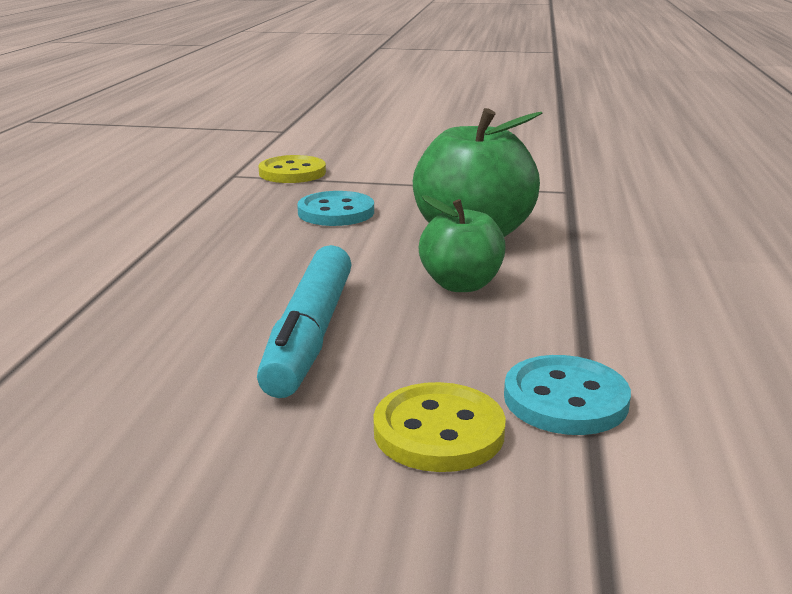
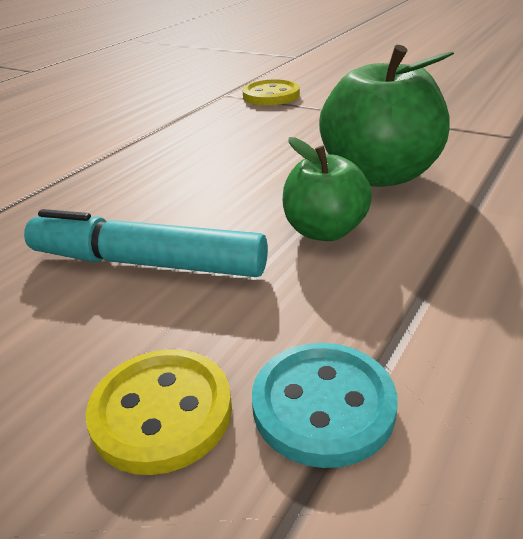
camera: 25 degrees right, 10 degrees up
(310, 334) = (147, 263): turquoise marker -> turquoise marker turned 75 degrees clockwise
(336, 212) = (274, 137): turquoise button -> none

